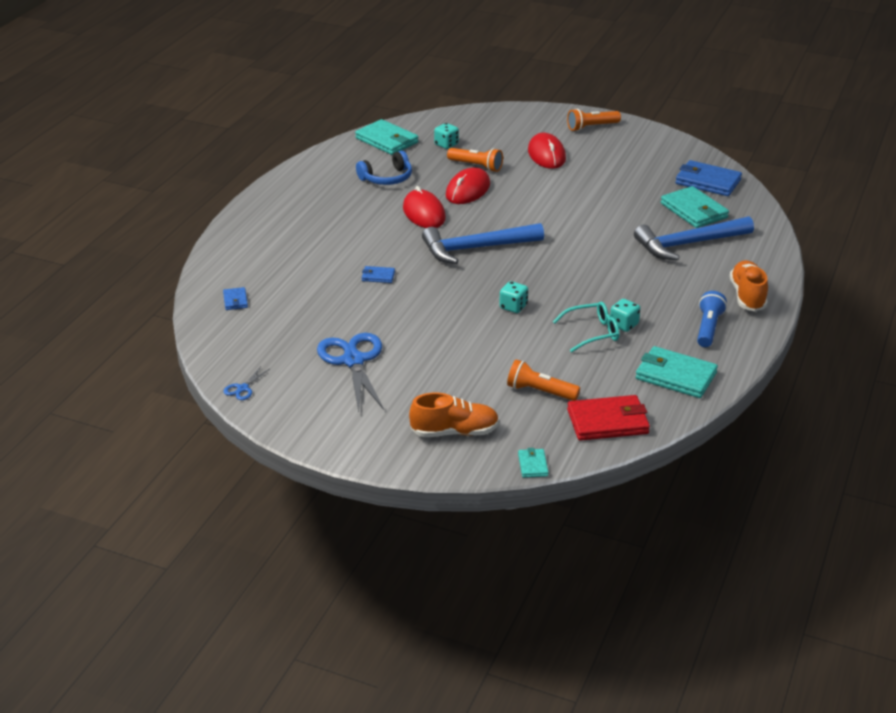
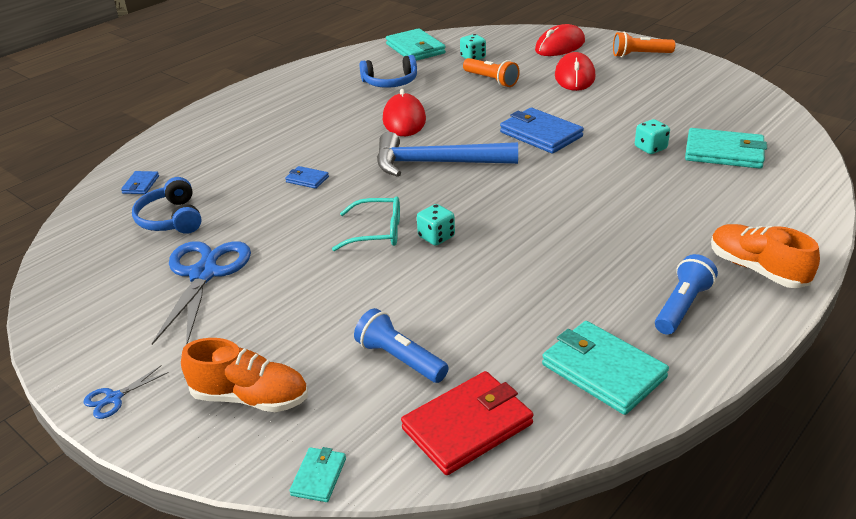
camera: 20 degrees right, 0 degrees up
(242, 388) = (58, 287): blue scissors -> blue scissors (114, 398)
(289, 324) = (171, 219): none -> blue headphones
(468, 190) = (467, 102): red mouse -> red mouse (560, 46)
(540, 392) = (400, 359): orange flashlight -> blue flashlight
(592, 332) = (517, 286): turquoise glasses -> turquoise glasses (377, 232)
(607, 421) = (467, 426): red wallet -> red wallet turned 45 degrees counterclockwise
(624, 325) = (565, 283): turquoise dice -> turquoise dice (650, 148)
(688, 244) = (700, 191): blue hammer -> none
(694, 211) = (724, 152): turquoise wallet -> turquoise wallet turned 60 degrees counterclockwise
(707, 182) = (755, 122): blue wallet -> blue wallet (540, 134)
(747, 296) = (757, 269): orange shoe -> orange shoe turned 60 degrees counterclockwise

